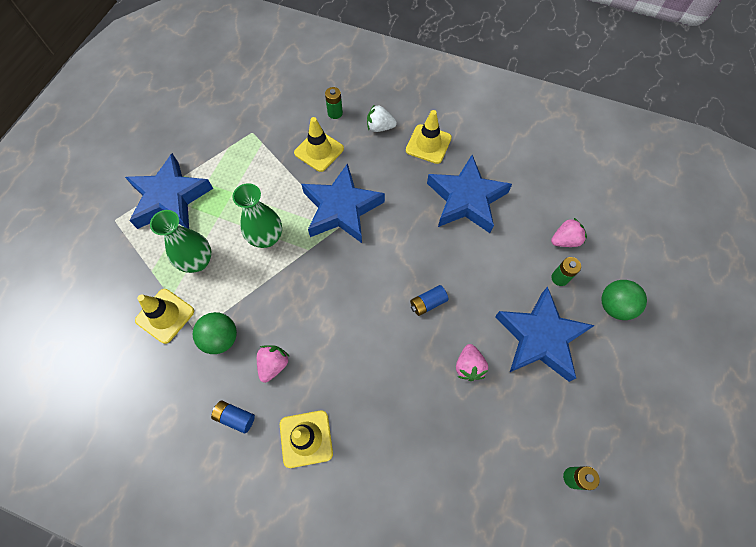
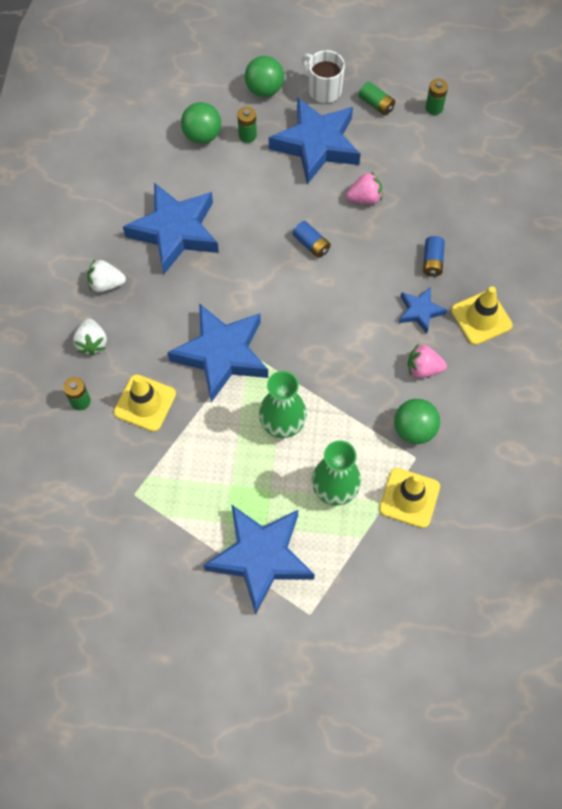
camera: 105 degrees left, 0 degrees up
(235, 417) = (486, 386): blue battery -> blue battery (432, 261)
(331, 380) = (420, 311): none -> blue star
(428, 144) = (106, 284): yellow traffic cone -> white strawberry
(565, 240) = (202, 135): pink strawberry -> green ball
(584, 413) = (376, 104): none -> green battery
(609, 363) = (323, 89): none -> white mug

